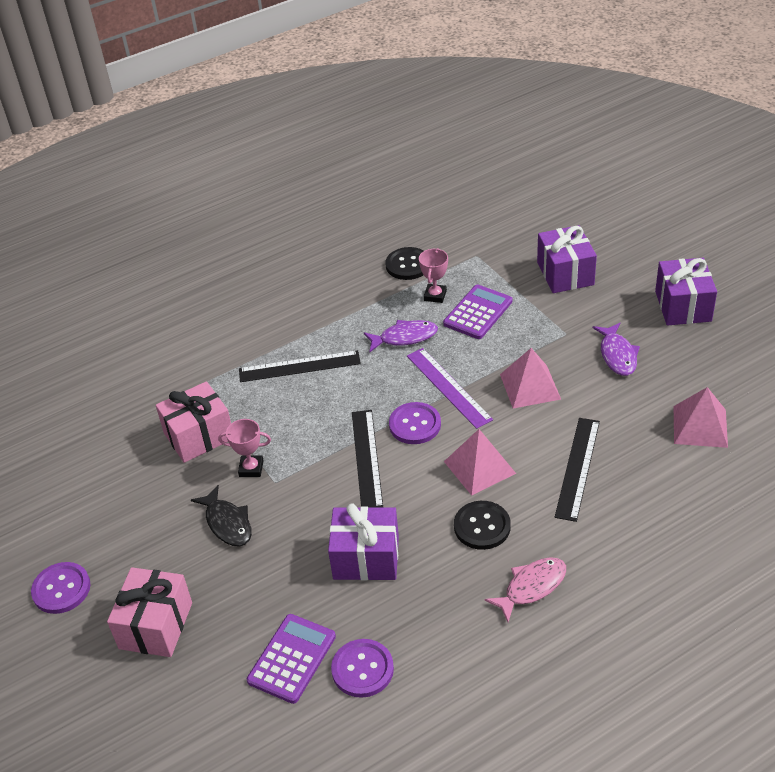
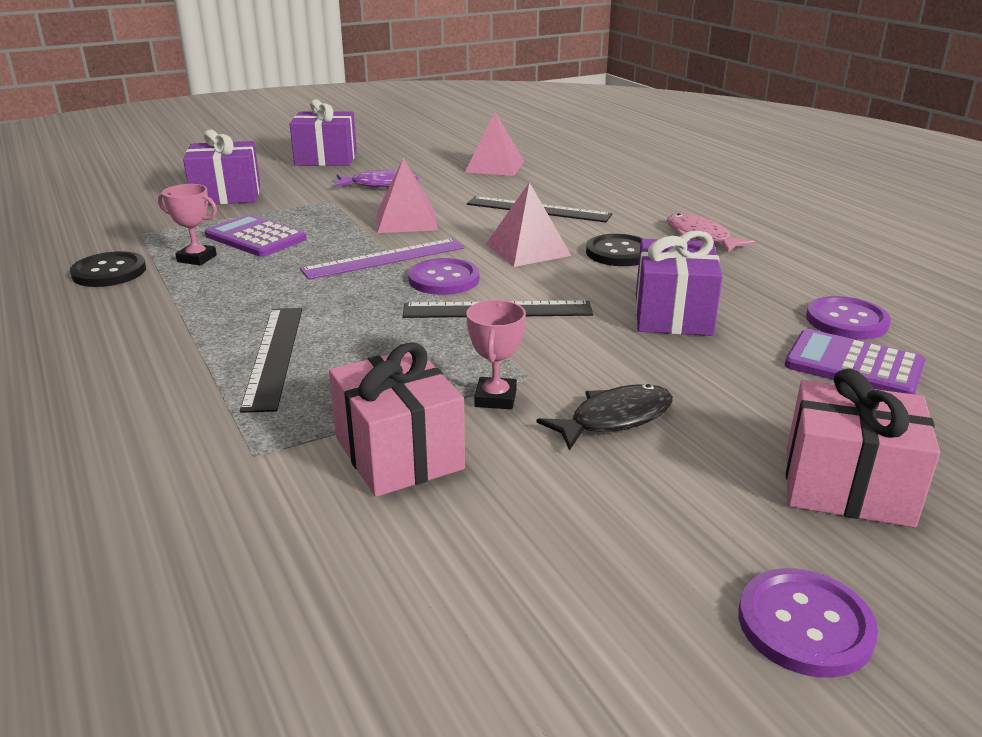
camera: 90 degrees left, 15 degrees down
(404, 337) = (268, 279): purple fish -> none

